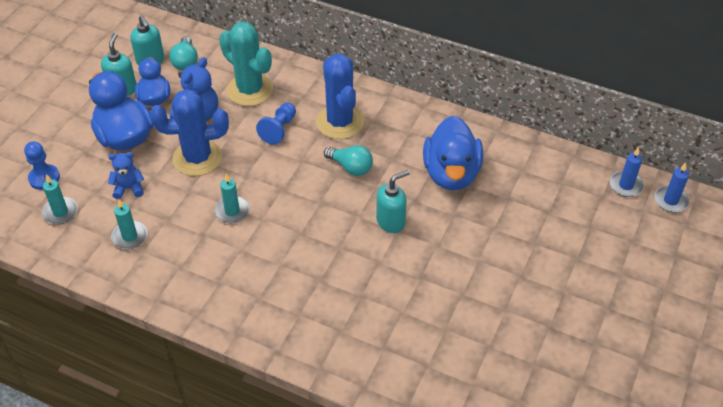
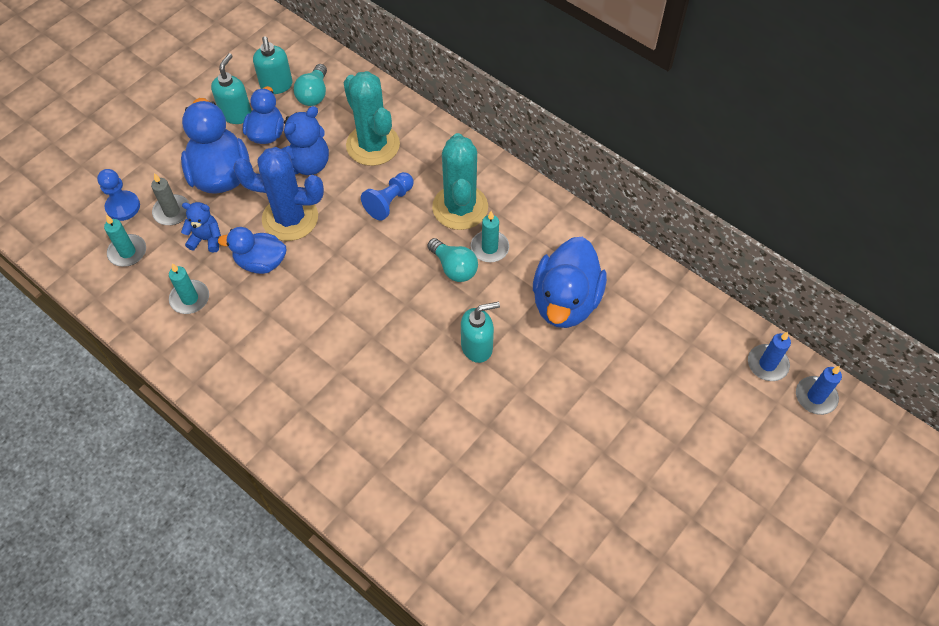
camera: 15 degrees right, 10 degrees up
(90, 173) = (172, 212): none -> grey candle
(183, 196) = (261, 262): none -> blue duck
(232, 211) = (307, 293): turquoise candle -> turquoise candle (489, 248)
(340, 122) = (460, 207): blue cactus -> turquoise cactus

